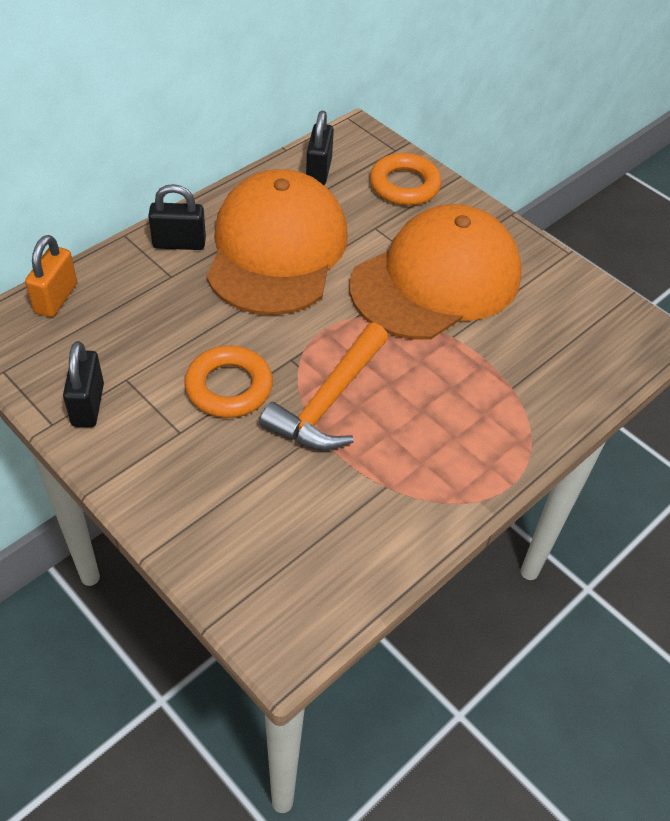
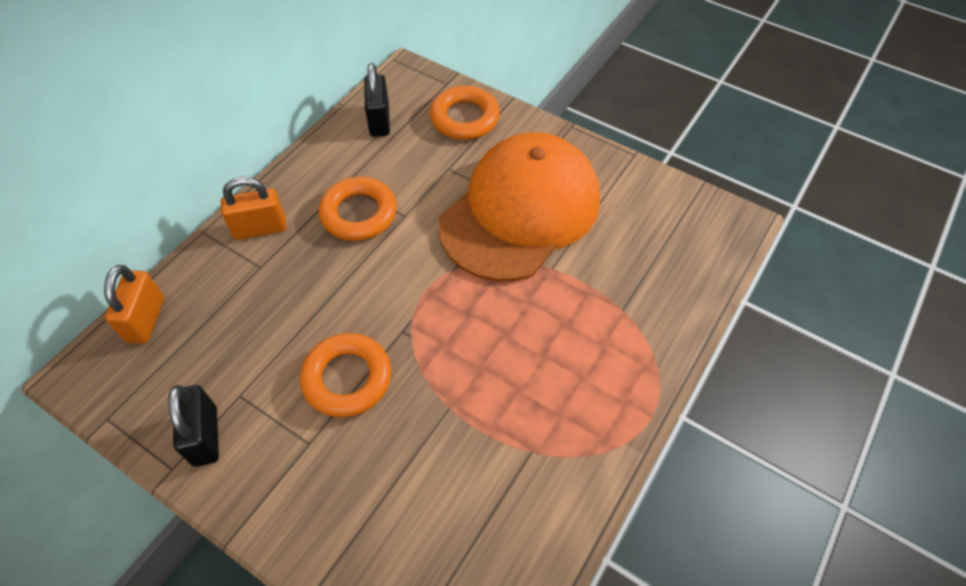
camera: 10 degrees left, 5 degrees up
(179, 243) = (260, 228): black padlock -> orange padlock
(276, 250) = (359, 213): orange cap -> orange ring
(329, 400) = (451, 368): orange hammer -> none

